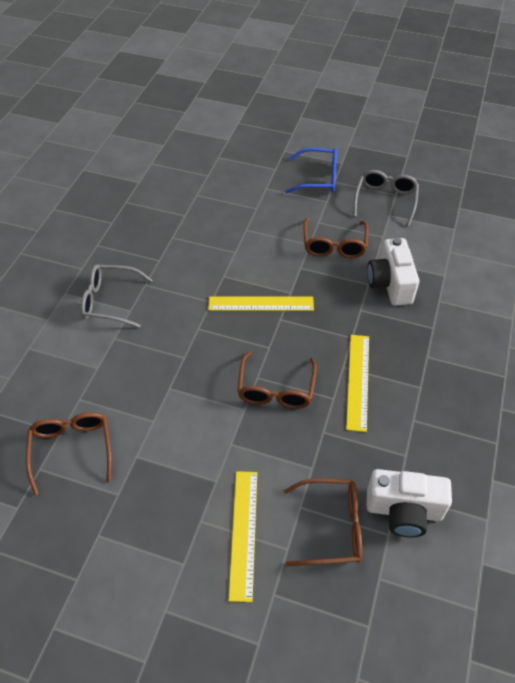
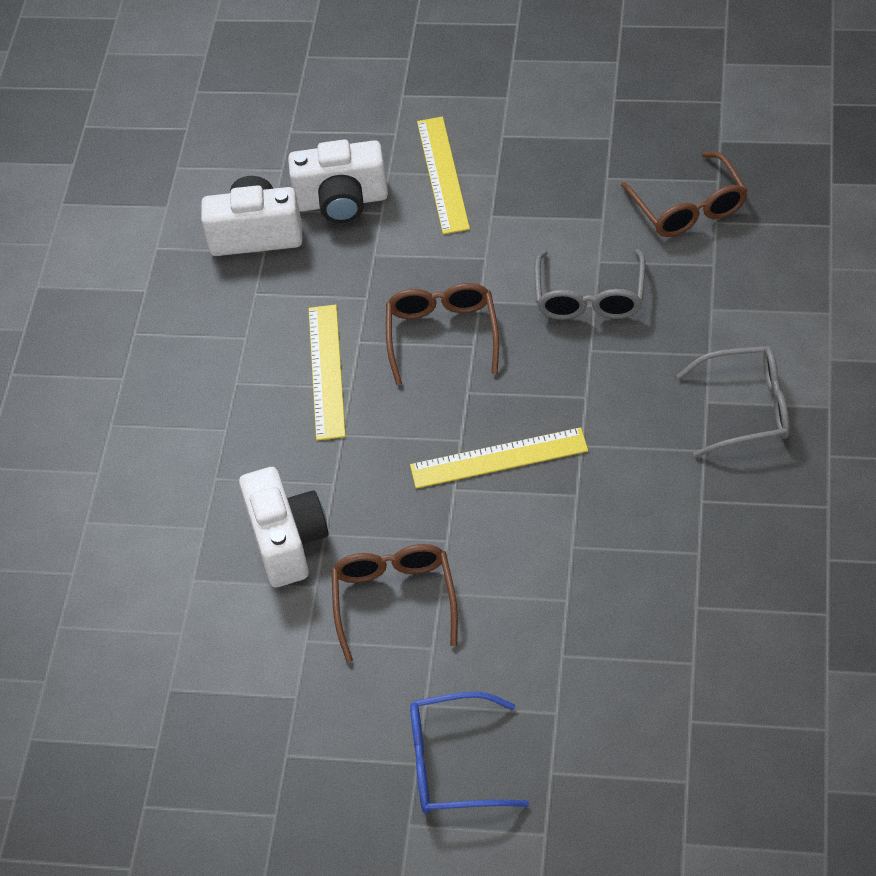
camera: 175 degrees right, 0 degrees up
(330, 527) = (342, 201): brown glasses -> white camera
(385, 201) = (306, 731): grey glasses -> grey glasses (590, 296)

